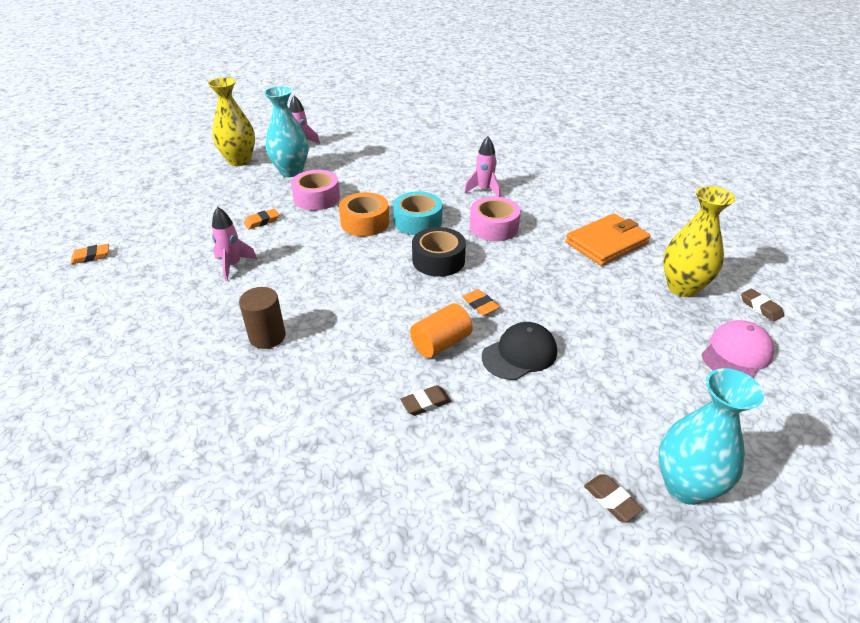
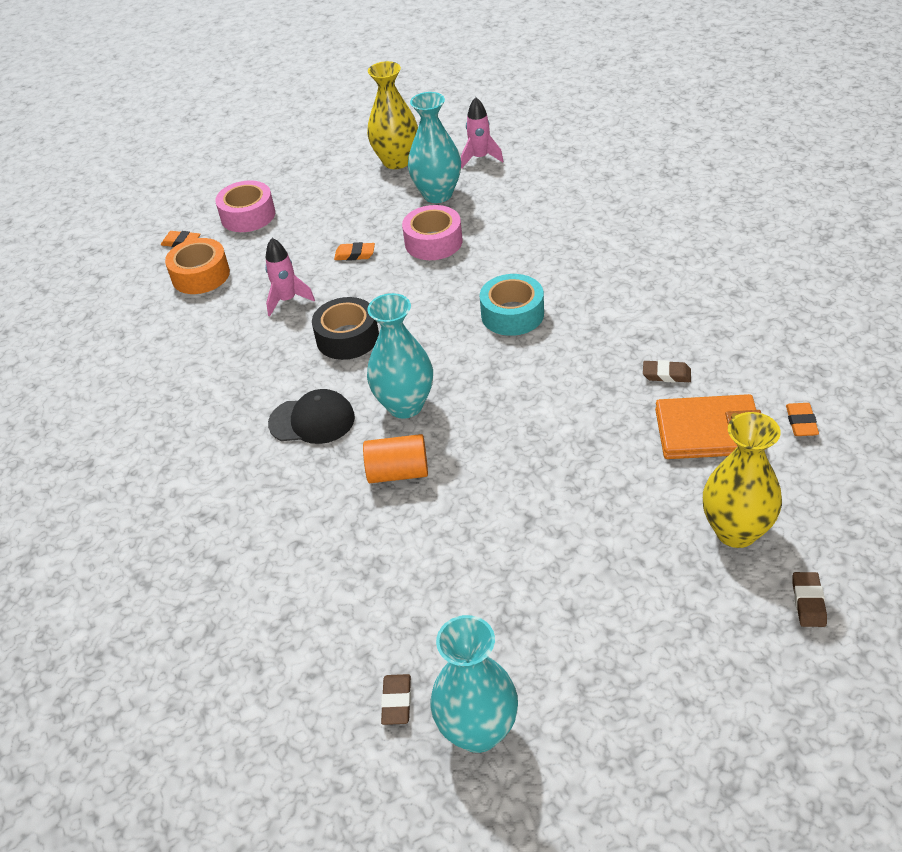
camera: 40 degrees right, 5 degrees up
(267, 336) = (255, 394): brown cylinder -> none
(365, 222) = (455, 294): orange tape -> orange tape (200, 275)
(400, 299) = (405, 405): none -> turquoise vase
(425, 403) = (328, 526): brown eraser -> brown eraser (666, 374)
(438, 260) = (487, 374): black tape -> black tape (347, 338)
(480, 305) = (478, 447): orange eraser -> orange eraser (801, 422)
(484, 190) = (633, 297): pink rocket -> none
(494, 227) = (592, 355): pink tape -> pink tape (248, 215)
(519, 354) = (461, 521): black cap -> black cap (312, 420)
(736, 353) = (701, 638): pink cap -> none

